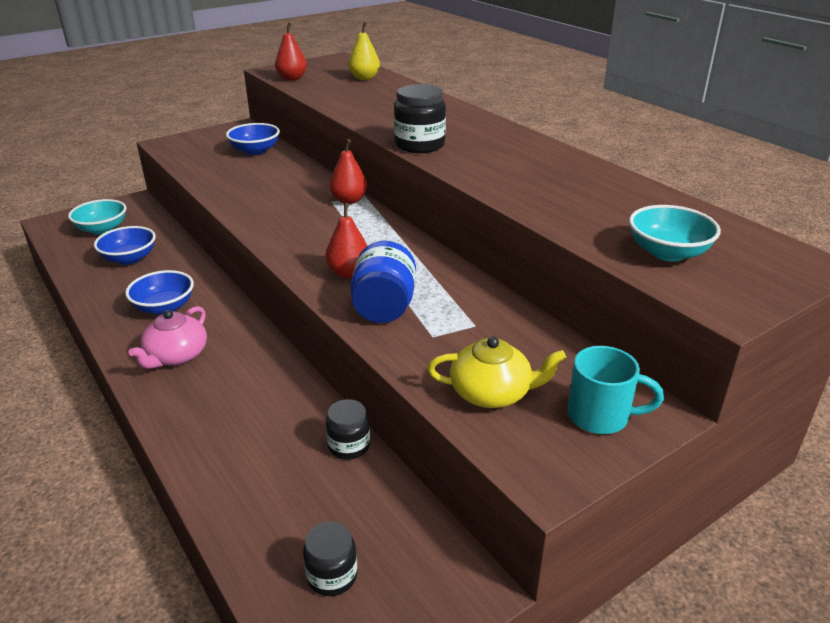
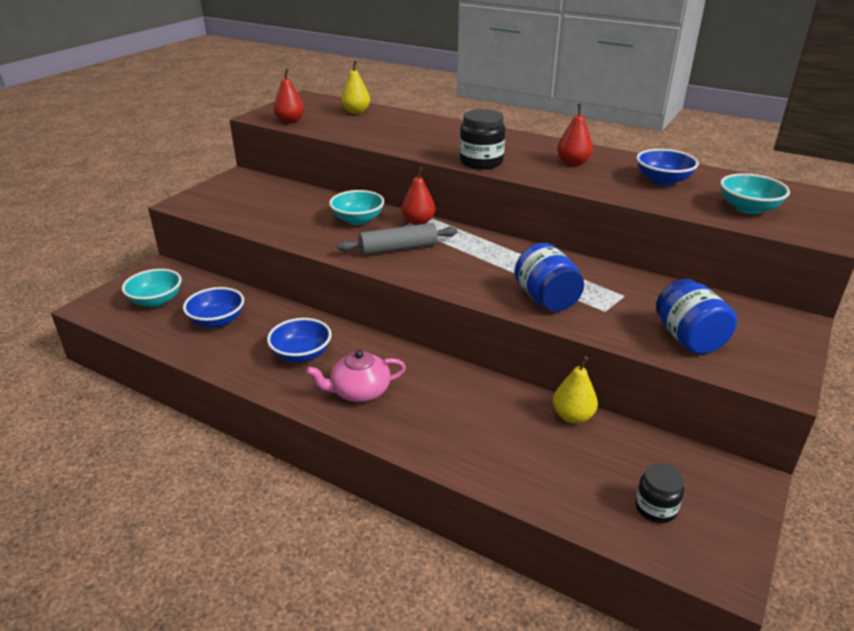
camera: 25 degrees left, 0 degrees up
(176, 356) = (359, 391): pink teapot -> pink teapot turned 75 degrees clockwise
(255, 151) = (281, 195): blue bowl -> blue bowl (663, 180)
(294, 187) = (358, 220): none -> turquoise bowl
(299, 222) = (398, 248): none -> grey rolling pin
(349, 273) = (488, 280): red pear -> red pear (573, 163)
(349, 446) = (572, 416): black jar -> yellow pear
(492, 393) = (688, 338): yellow teapot -> blue jar
(600, 416) = (768, 334): turquoise mug -> none

